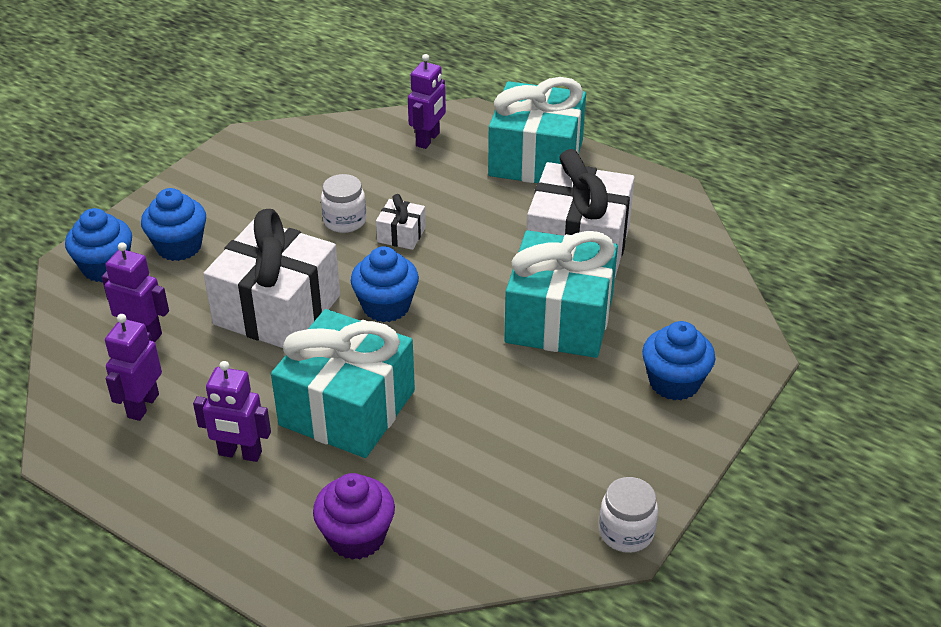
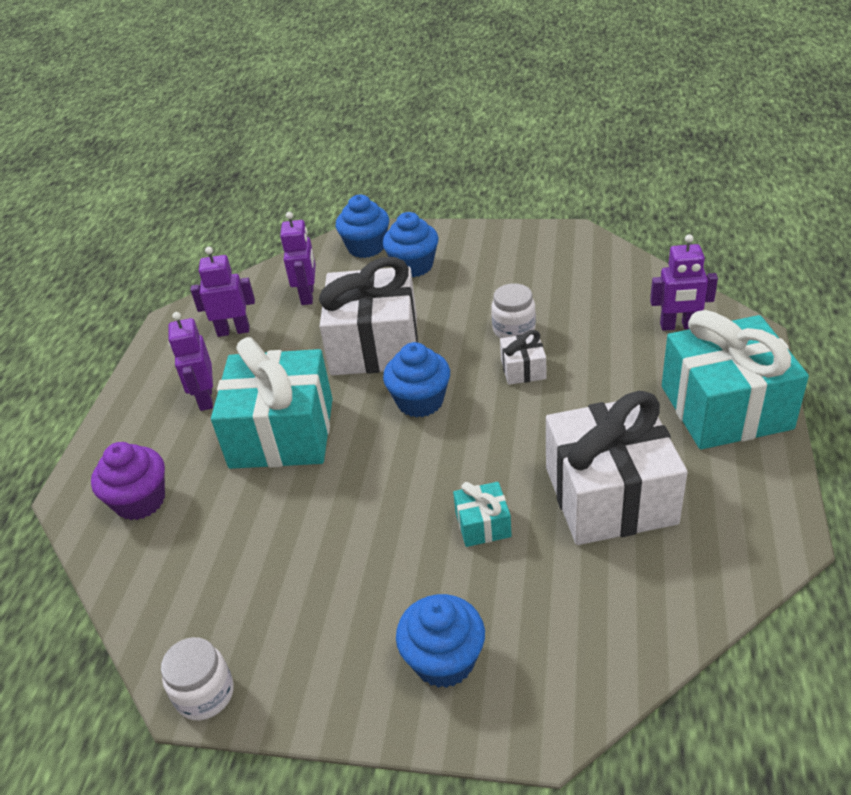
camera: 70 degrees right, 0 degrees up
(559, 319) = (483, 524): turquoise gift -> turquoise gift, size x0.43

